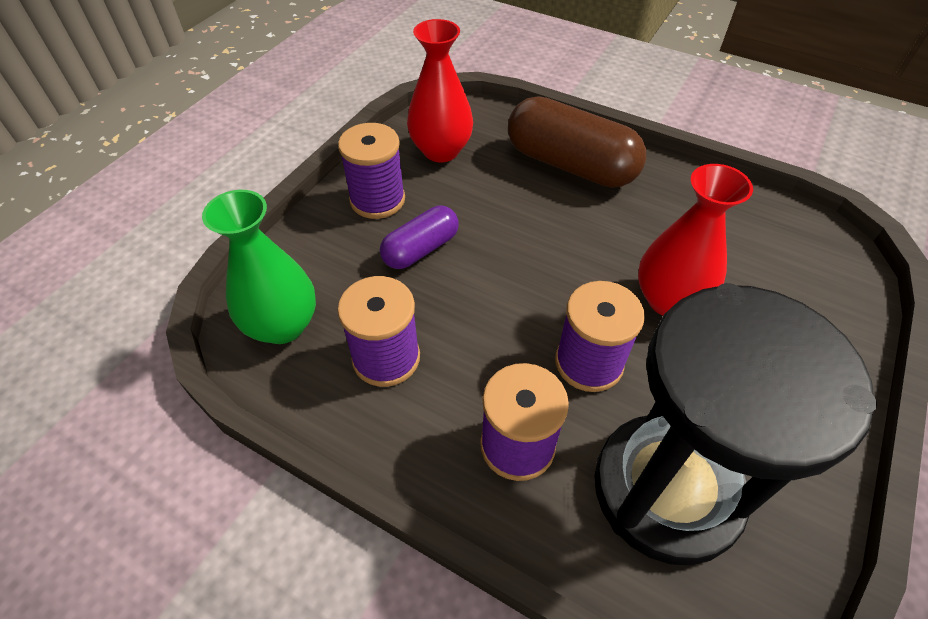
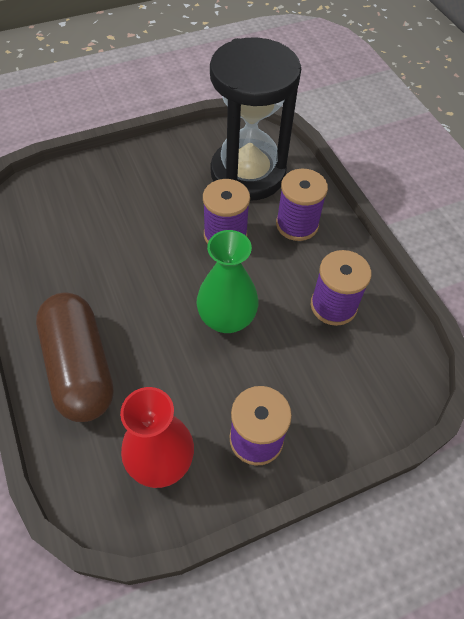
camera: 145 degrees left, 5 degrees up
(282, 325) = (387, 368): green vase -> green vase (226, 318)
(421, 249) = (258, 367): purple capsule -> none
(669, 300) = (145, 236): red vase -> none

